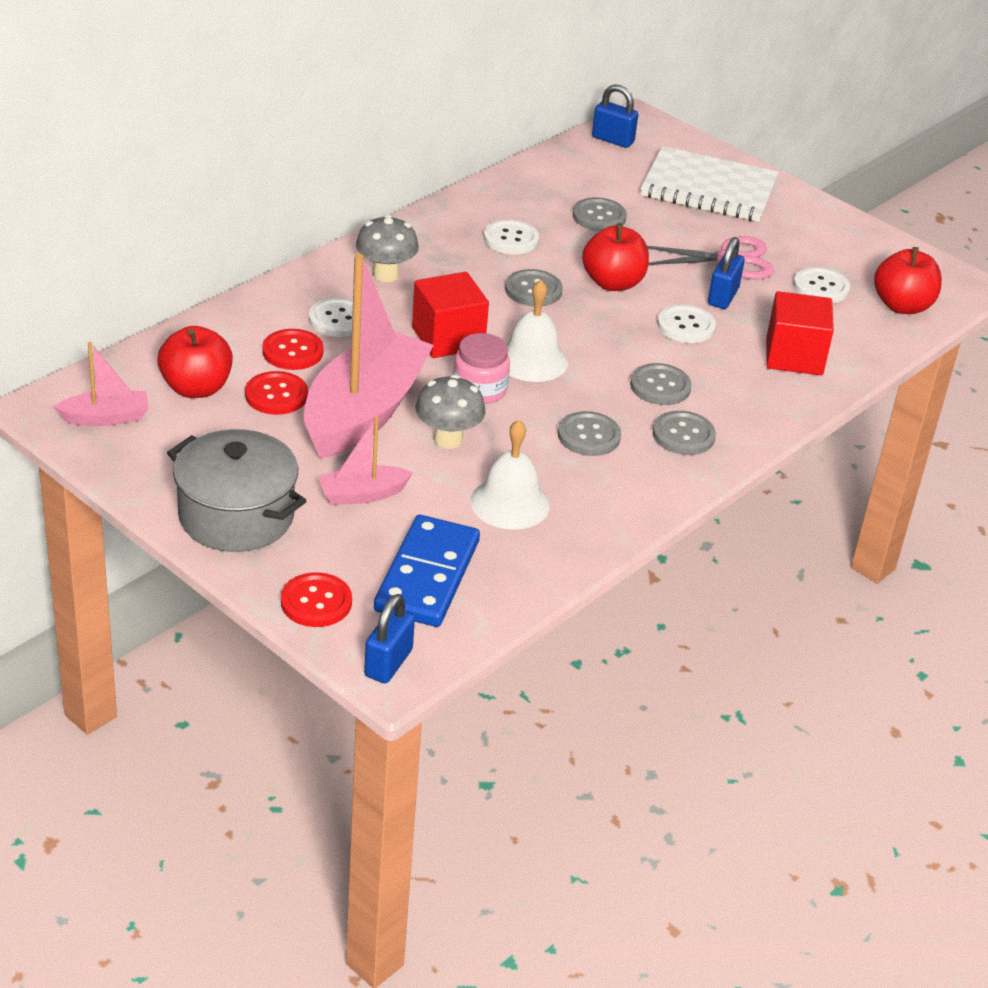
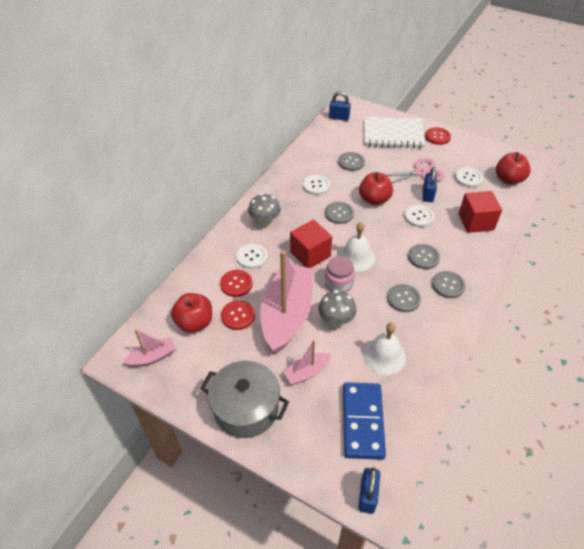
camera: 10 degrees left, 10 degrees up
(316, 602) = (311, 460): red button -> red button (437, 137)

